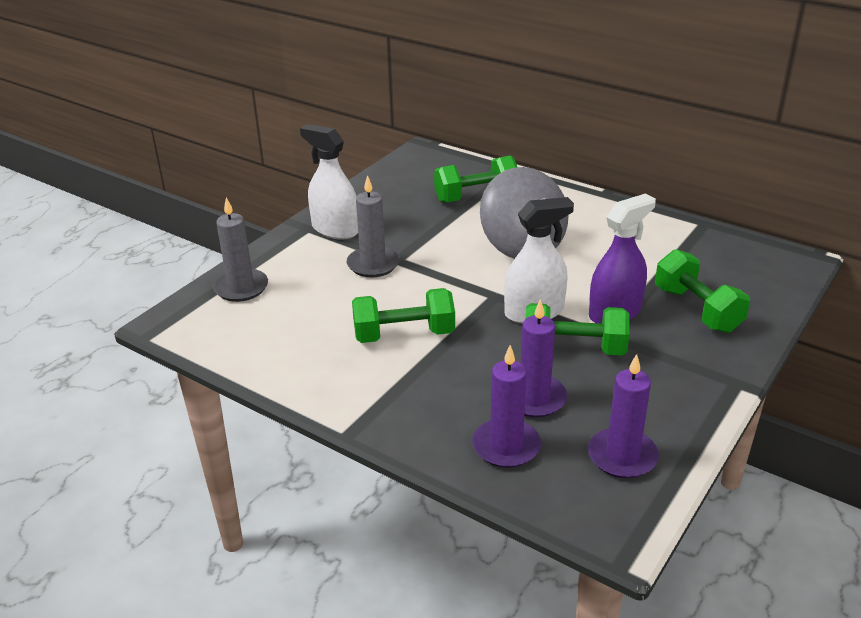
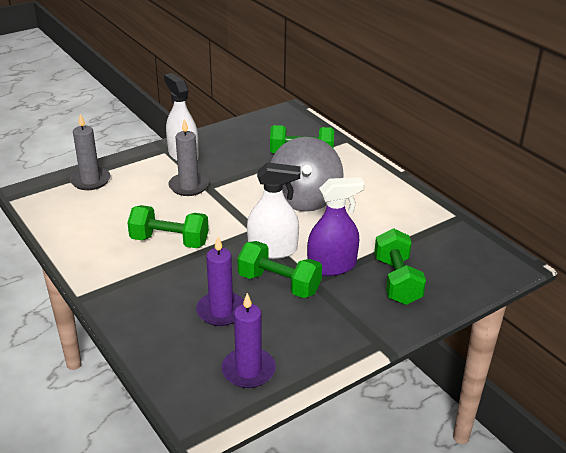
camera: 20 degrees right, 0 degrees up
(506, 446) = (174, 338): purple candle -> none

